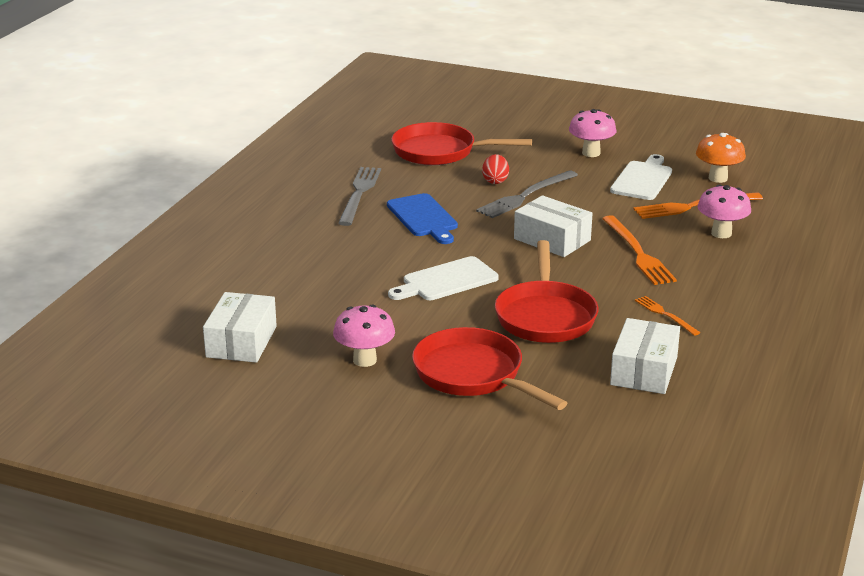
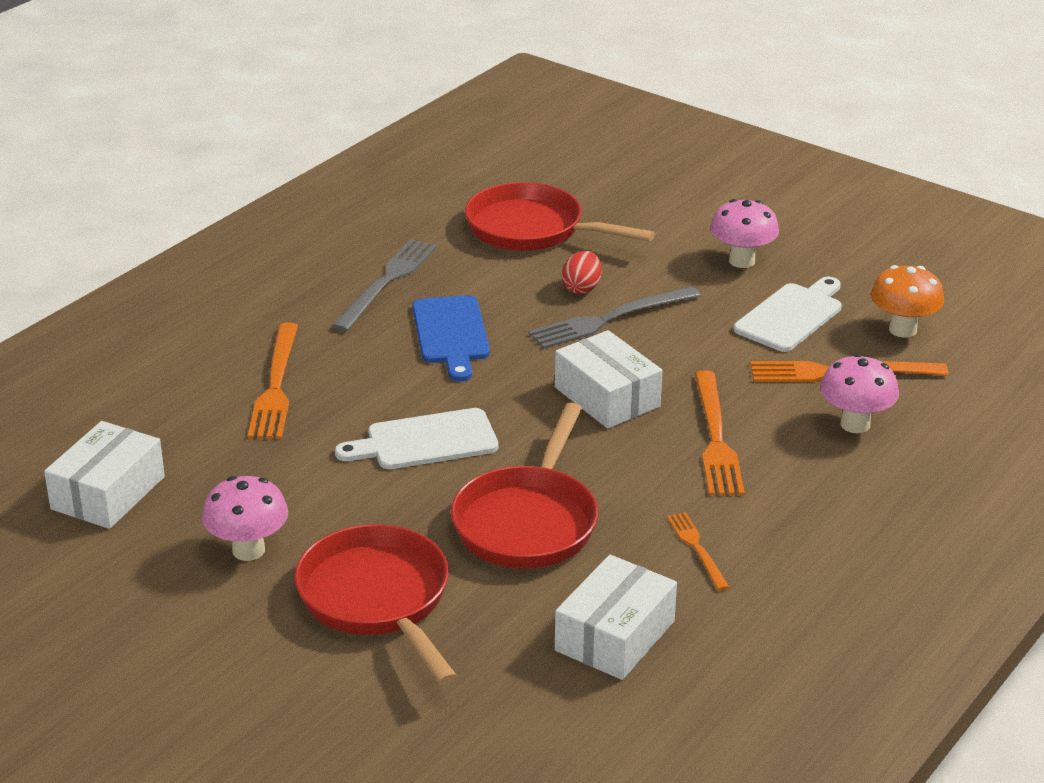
camera: 15 degrees right, 5 degrees up
(320, 263) = (276, 386): none -> orange fork

